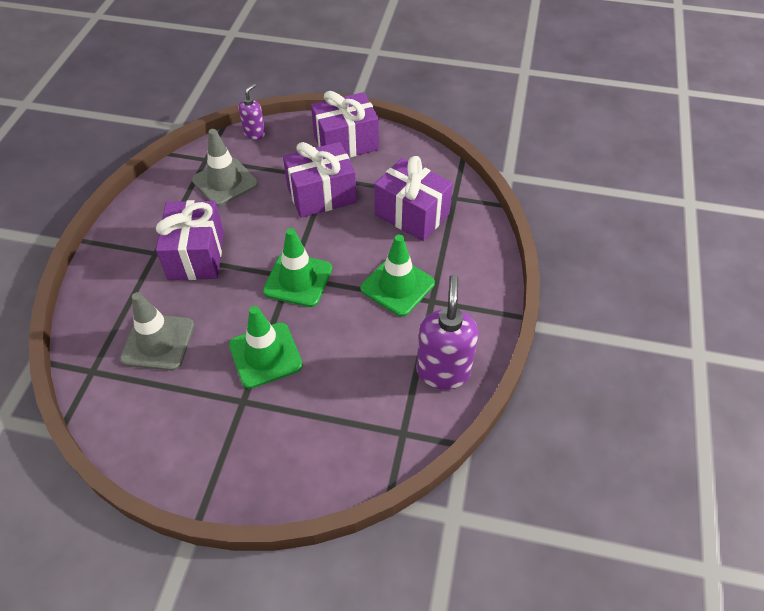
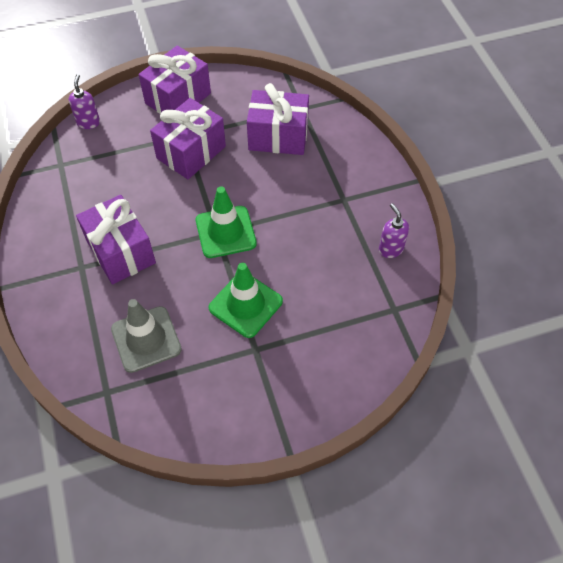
camera: 30 degrees left, 5 degrees up
(225, 182) = (95, 177): grey traffic cone -> none
(397, 286) = (309, 200): green traffic cone -> none
(443, 371) = (390, 249): purple soap dispenser -> purple soap dispenser, size x0.56

